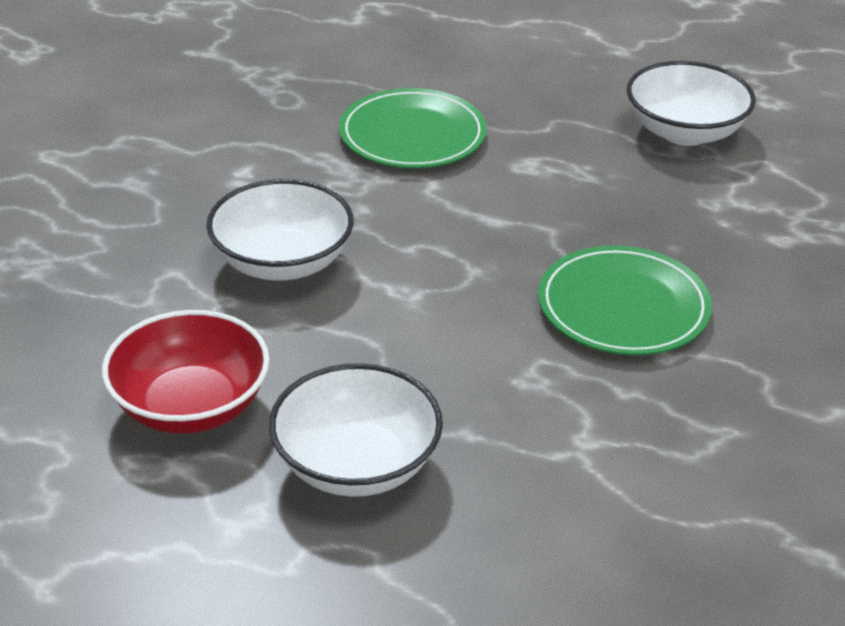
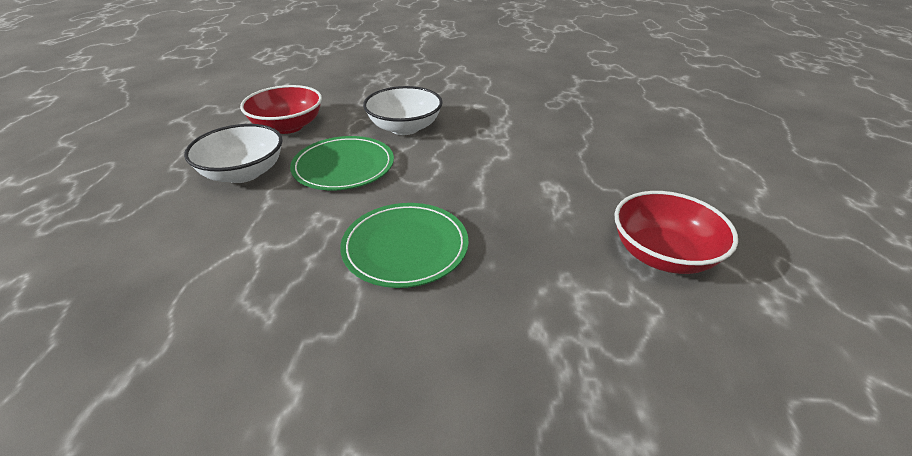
camera: 75 degrees right, 0 degrees up
(412, 135) = (551, 143): green plate -> green plate (343, 167)
(684, 132) = (663, 254): white bowl -> red bowl

